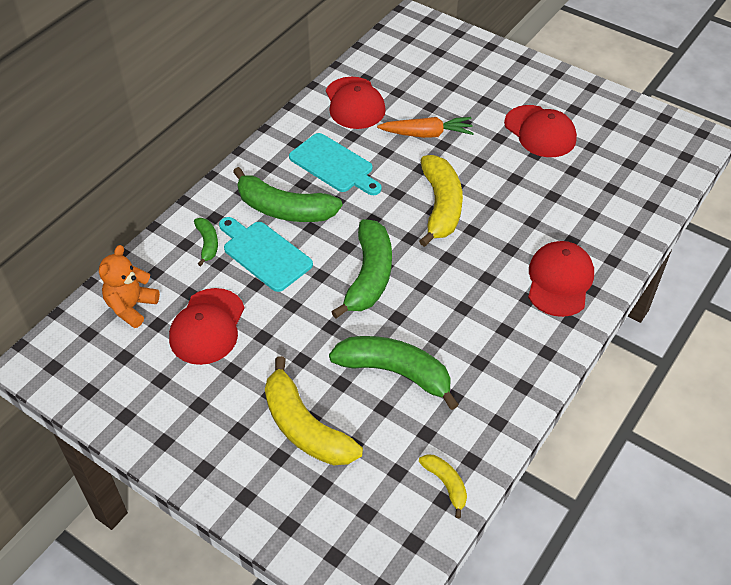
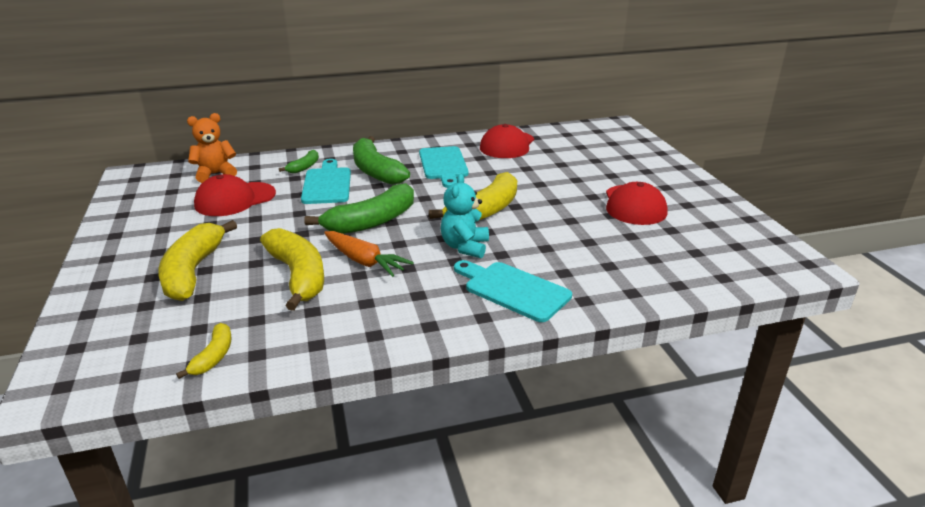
camera: 40 degrees right, 20 degrees down
(395, 372) = (298, 276): green banana -> yellow banana
(427, 134) = (536, 175): orange carrot -> orange carrot (364, 261)
(476, 258) = (465, 247): none -> turquoise teddy bear
(559, 281) = (513, 290): red cap -> turquoise cutting board

